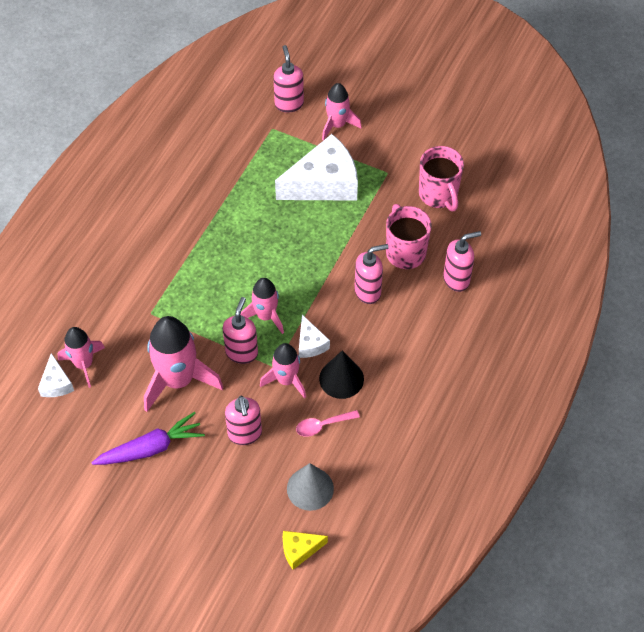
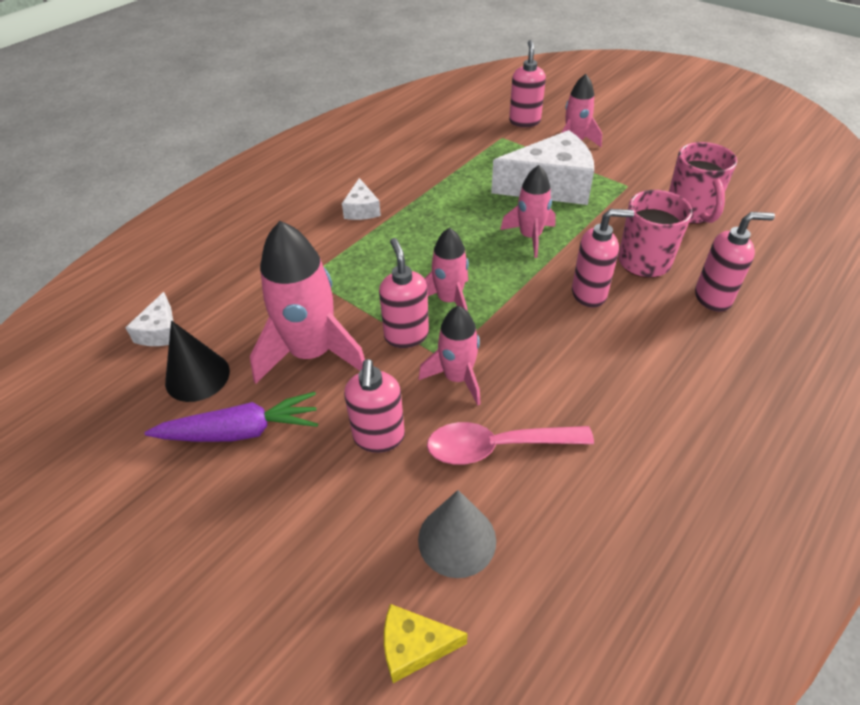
camera: 15 degrees right, 10 degrees down
(84, 364) = (204, 316): pink rocket -> pink rocket (530, 237)
(242, 352) = (406, 335): pink soap dispenser -> pink soap dispenser turned 45 degrees counterclockwise
(310, 343) = (501, 340): white cheese -> white cheese (362, 209)
(322, 425) = (496, 447): pink spoon -> pink spoon, size x1.64
(341, 378) = (536, 389): black cone -> black cone (197, 376)

